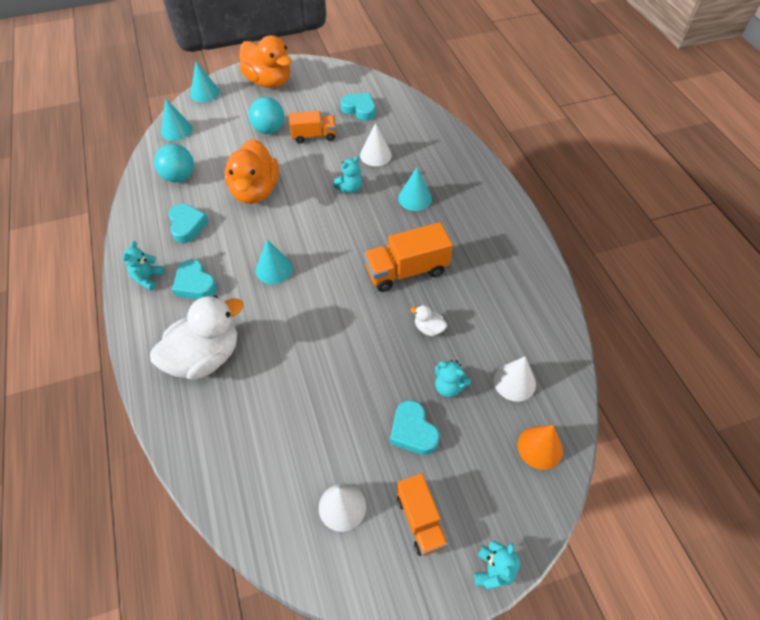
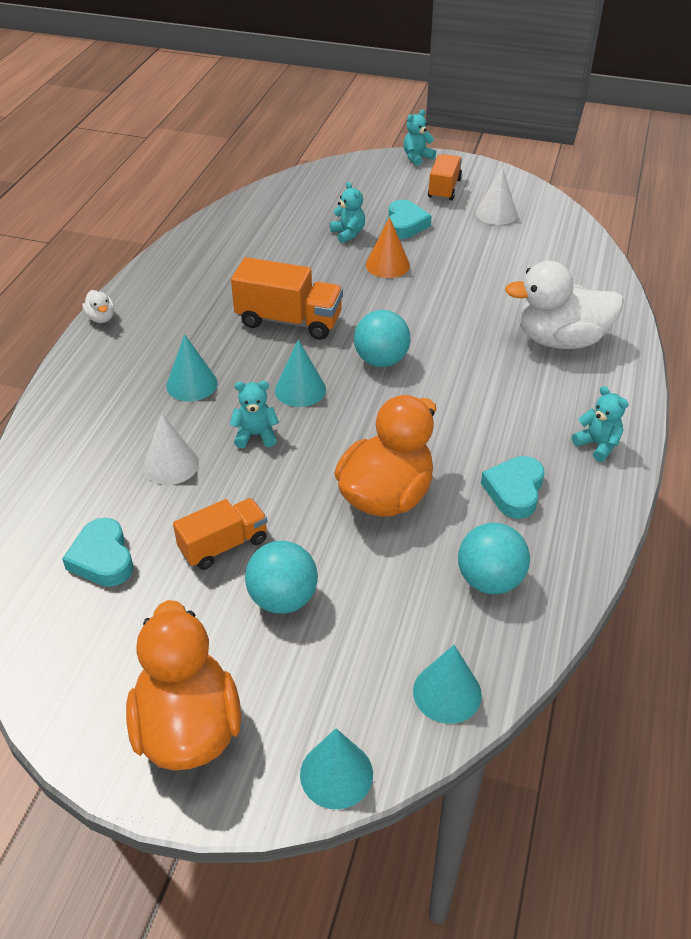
camera: 145 degrees left, 10 degrees down
(147, 278) = (597, 445): turquoise teddy bear -> turquoise teddy bear turned 90 degrees counterclockwise
(195, 284) = (538, 412): turquoise heart -> none
(274, 269) = (433, 386): turquoise cone -> turquoise cone (300, 389)
(314, 136) = (223, 545): orange truck -> orange truck turned 120 degrees clockwise
(320, 271) = (381, 360): none -> turquoise ball
(428, 328) = (320, 272): white duck -> white duck (101, 318)
(514, 382) = (291, 216): white cone -> none
(540, 447) = (319, 183): orange cone -> orange cone (387, 265)

